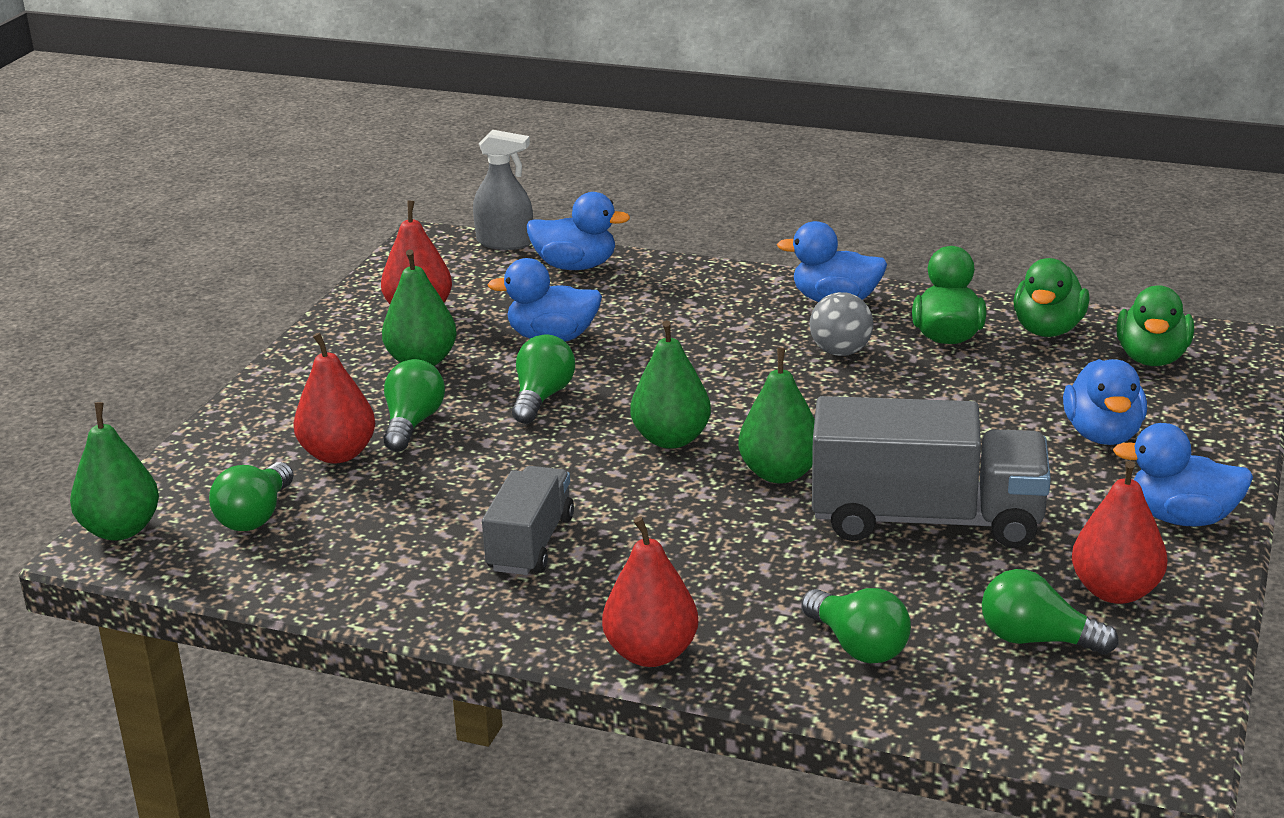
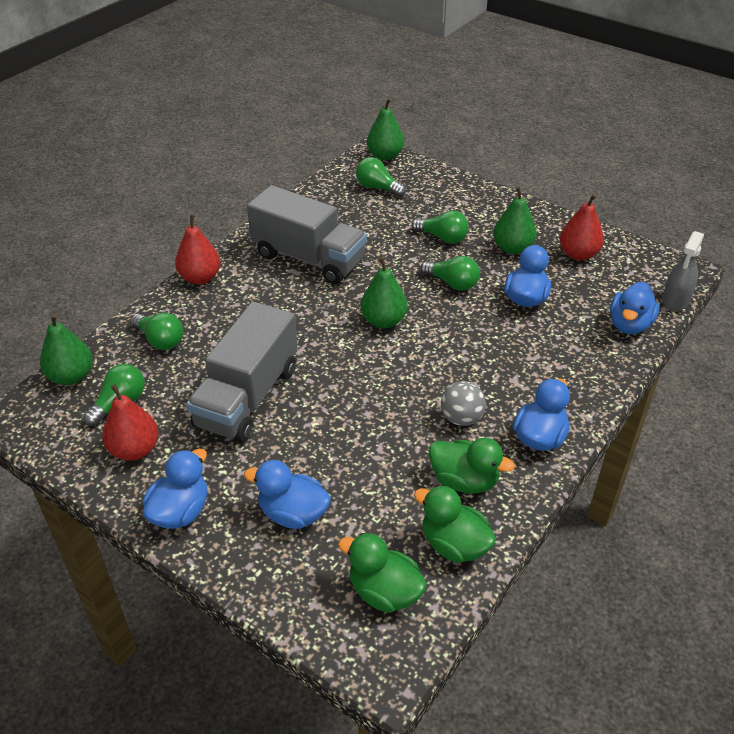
camera: 105 degrees right, 15 degrees up
(338, 454) = (422, 213): red pear -> none
(530, 544) = (308, 258): grey truck -> grey truck, size x1.70
(780, 473) = (326, 353): green pear -> green pear (71, 376)
(858, 646) = (160, 340): green light bulb -> green light bulb turned 120 degrees counterclockwise

